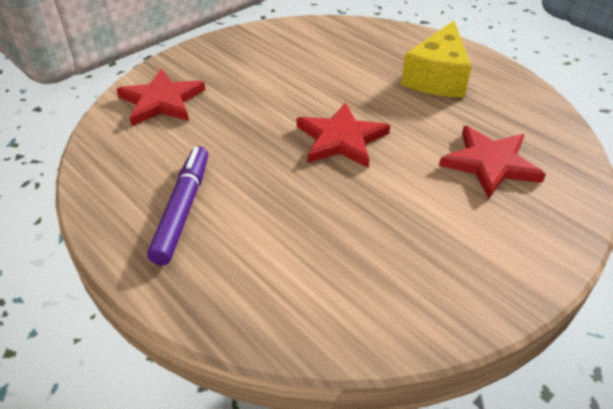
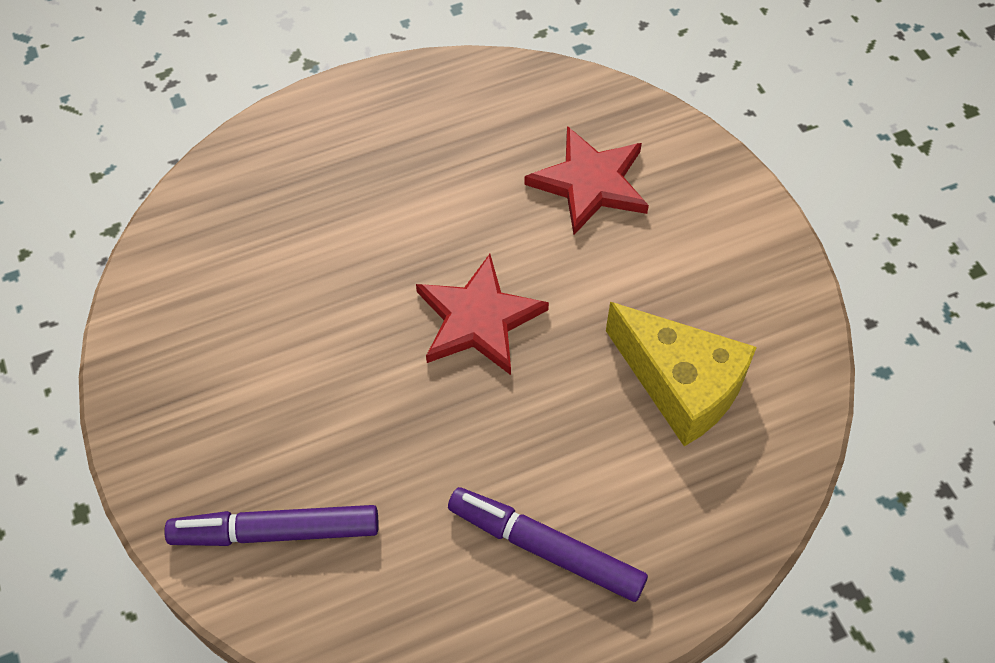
camera: 70 degrees left, 15 degrees up
(161, 101) = (276, 532): red star -> purple marker
(437, 77) = (392, 154): yellow cheese -> yellow cheese (681, 385)

